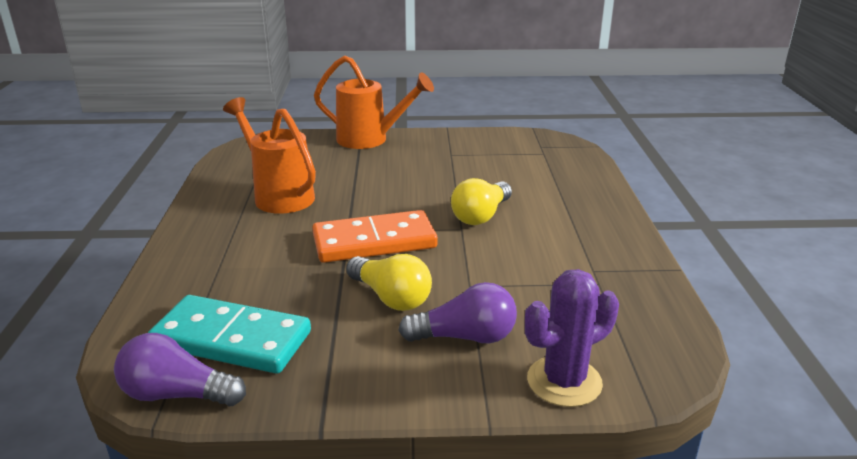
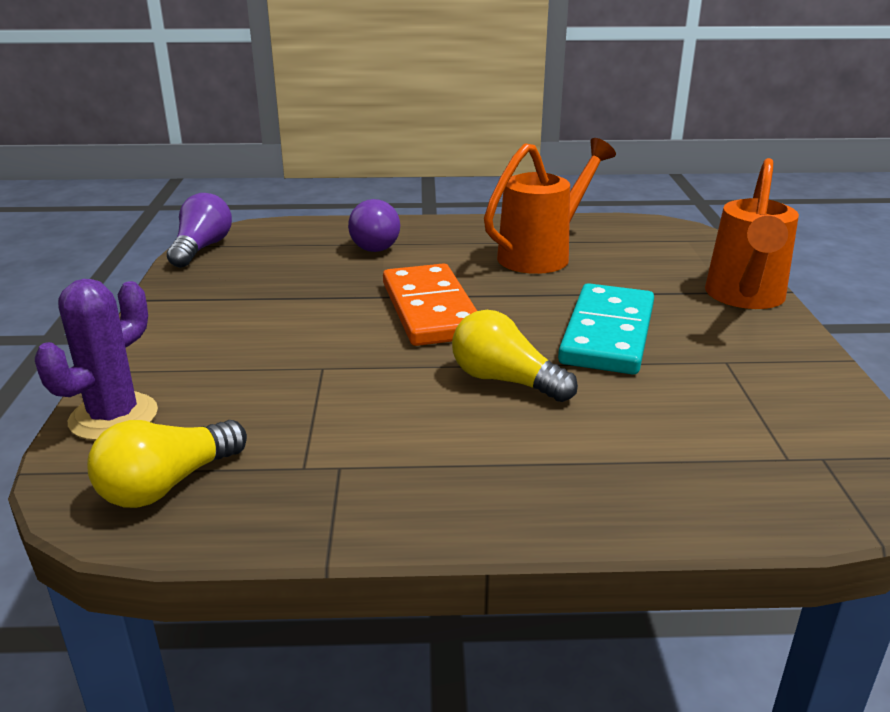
camera: 90 degrees right, 0 degrees up
(232, 339) = (265, 259): turquoise domino -> turquoise domino (608, 334)
(391, 297) = (308, 322): yellow light bulb -> yellow light bulb (167, 485)
(465, 337) = (220, 362): purple light bulb -> purple light bulb (375, 243)
(564, 381) = (113, 417): purple cactus -> purple cactus turned 60 degrees clockwise

